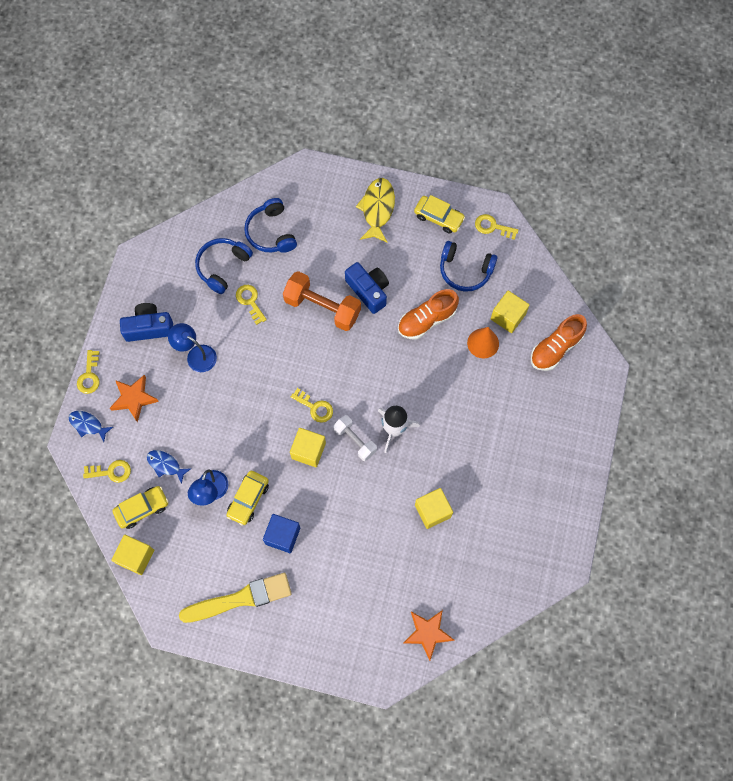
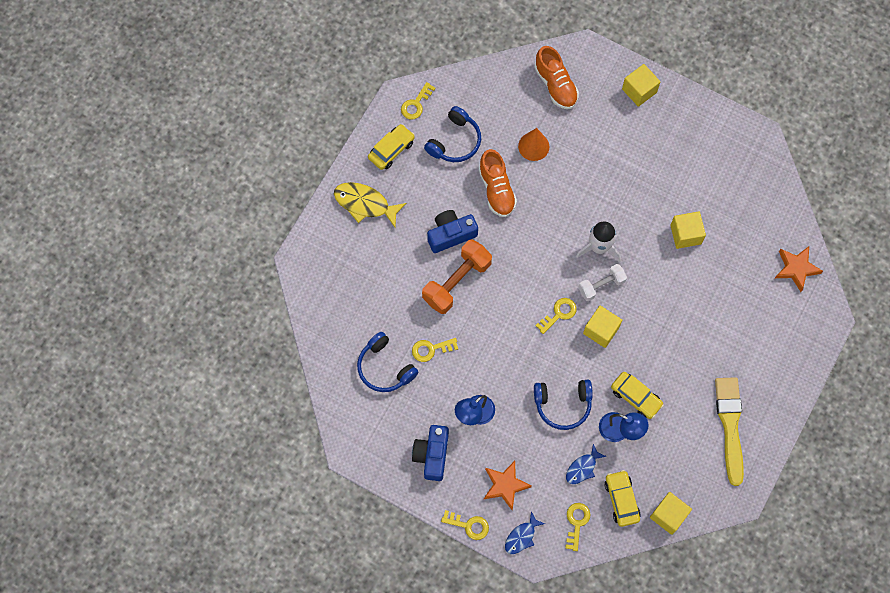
camera: 75 degrees left, 0 degrees up
(271, 232) = (360, 311): blue headphones -> blue headphones (563, 404)
(282, 536) = (678, 373): blue cube -> none
(508, 316) = (513, 117): yellow cube -> yellow cube (639, 90)

